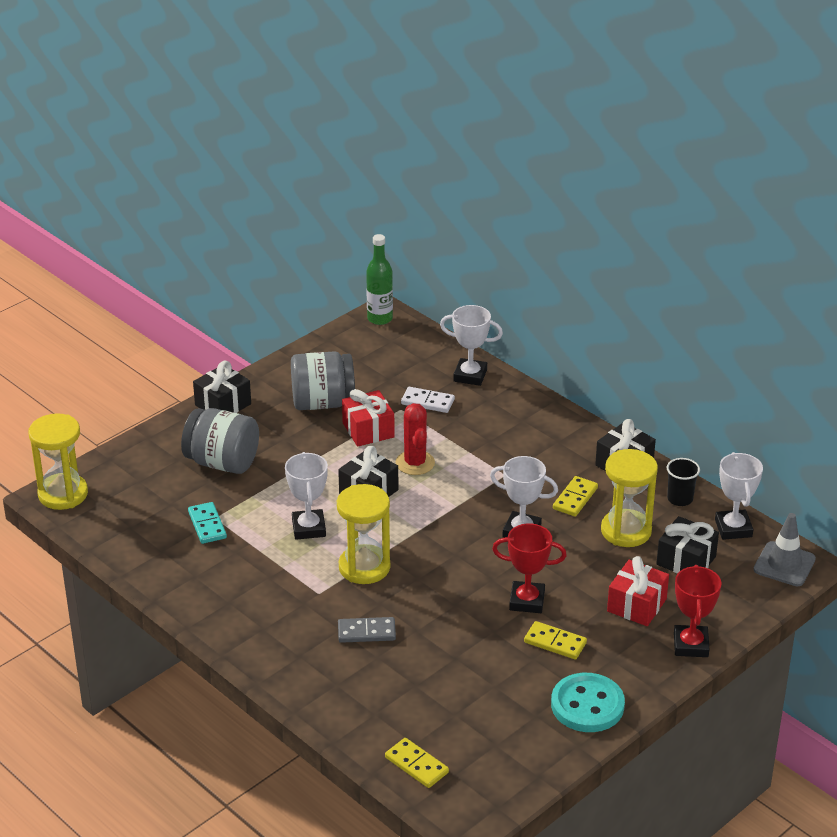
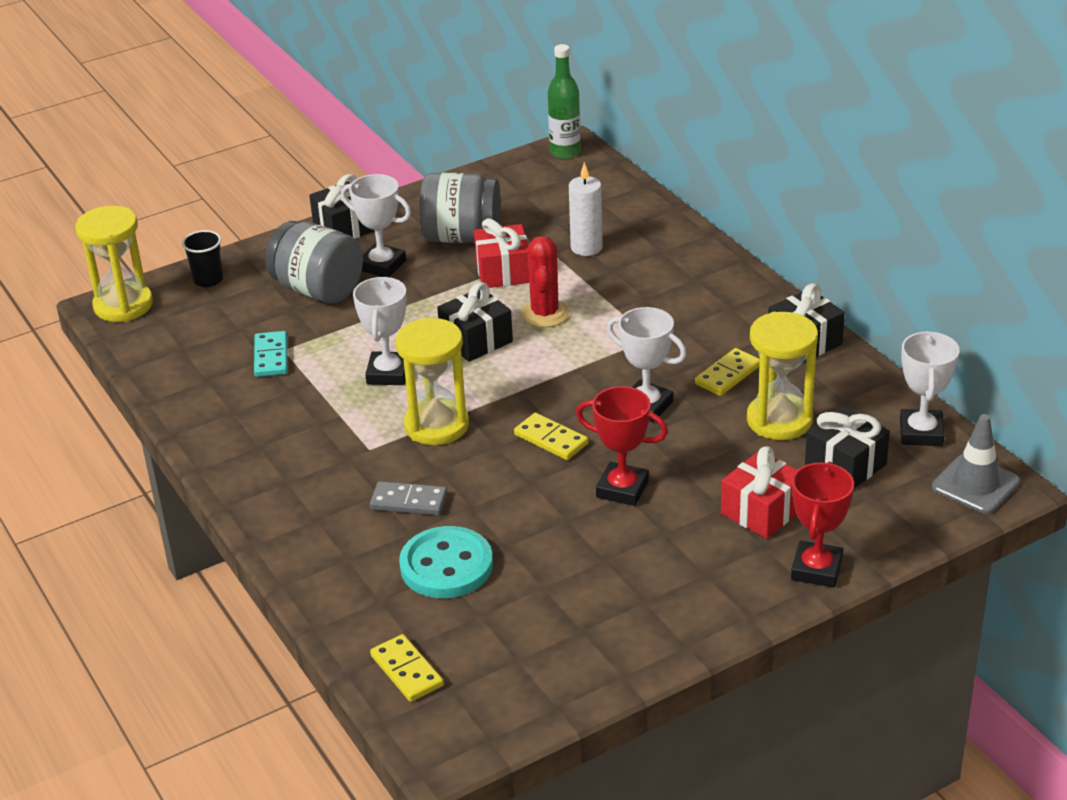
camera: 15 degrees right, 0 degrees up
(427, 402) = (586, 247): white domino -> white candle
(470, 375) = (649, 223): white trophy -> white trophy (382, 265)
(555, 643) = (639, 544): yellow domino -> yellow domino (551, 439)
(587, 705) = (653, 627): turquoise button -> turquoise button (446, 566)
(680, 499) = (862, 390): black cup -> black cup (208, 280)

